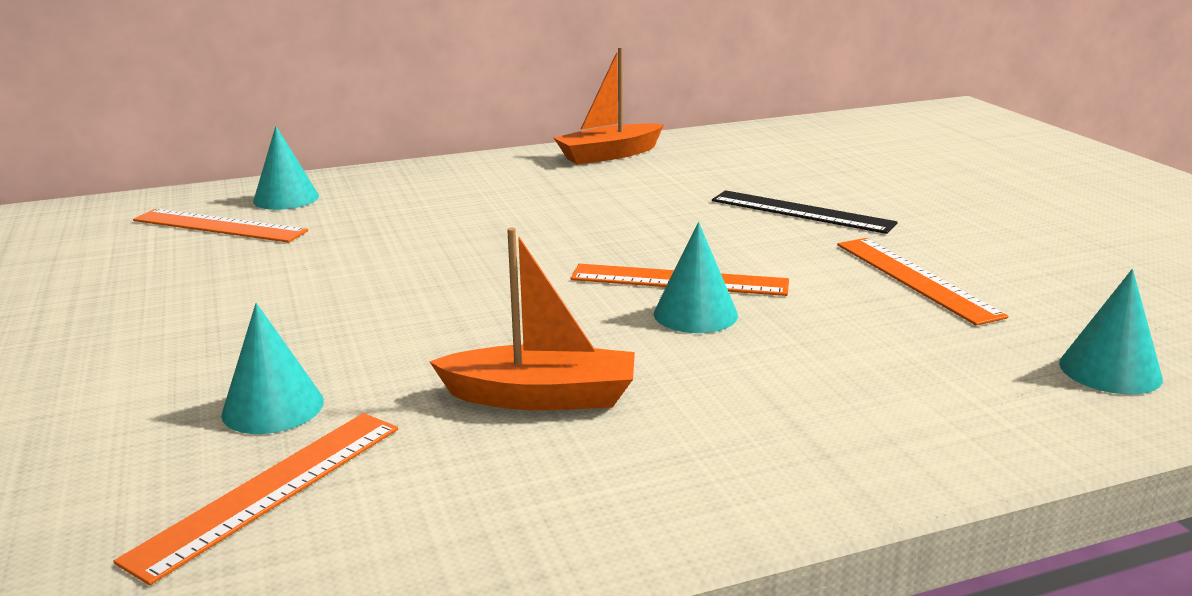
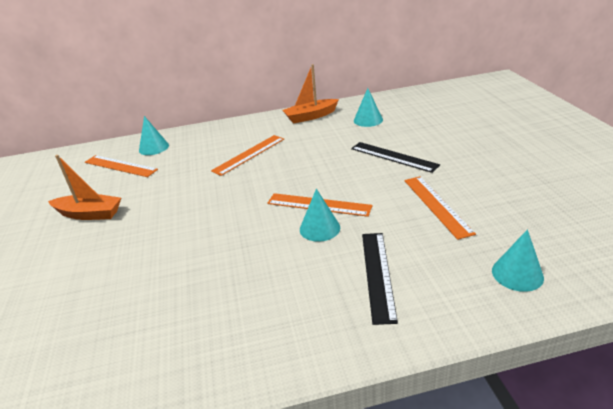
camera: 10 degrees right, 10 degrees up
(270, 490) = (98, 336): orange ruler -> orange ruler (249, 154)
(273, 407) = (113, 284): turquoise cone -> turquoise cone (368, 120)
(541, 397) = (232, 282): orange boat -> orange boat (89, 214)
(842, 378) = (378, 274): none -> black ruler

